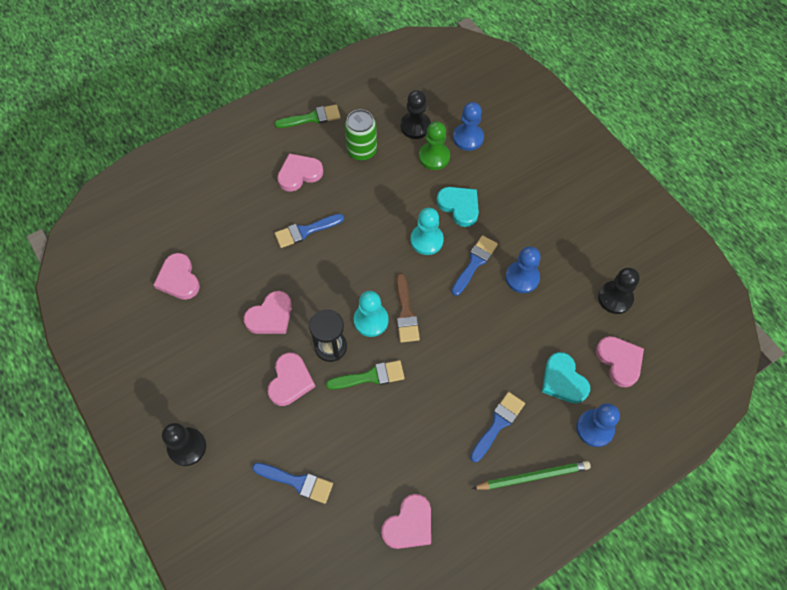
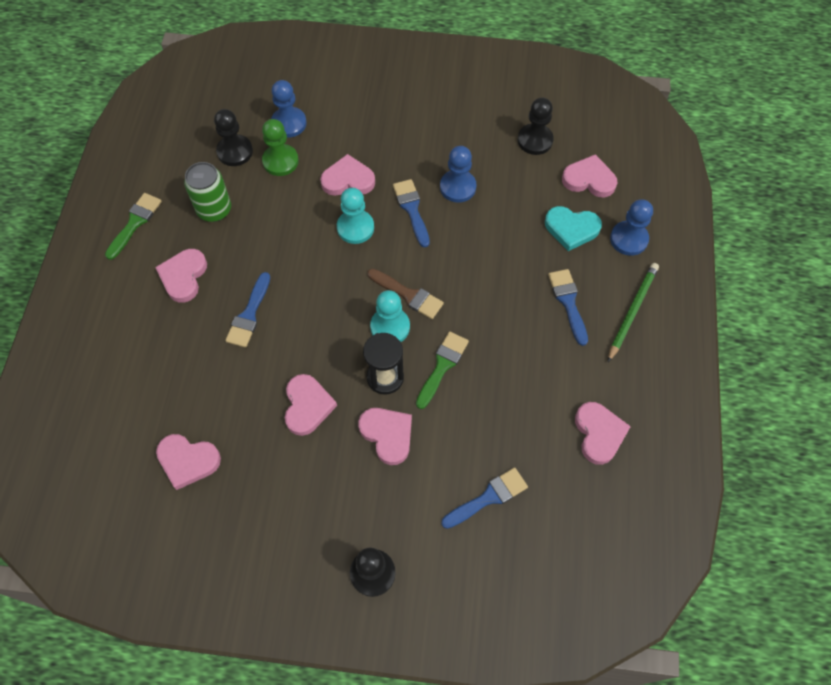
camera: 50 degrees left, 0 degrees up
(459, 206) = (348, 180): turquoise heart -> pink heart

